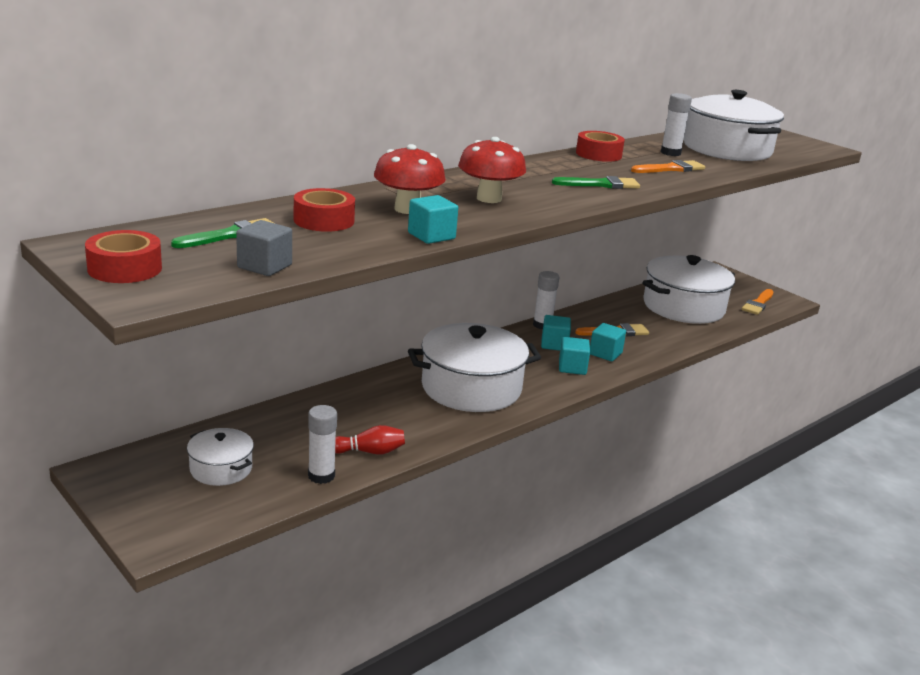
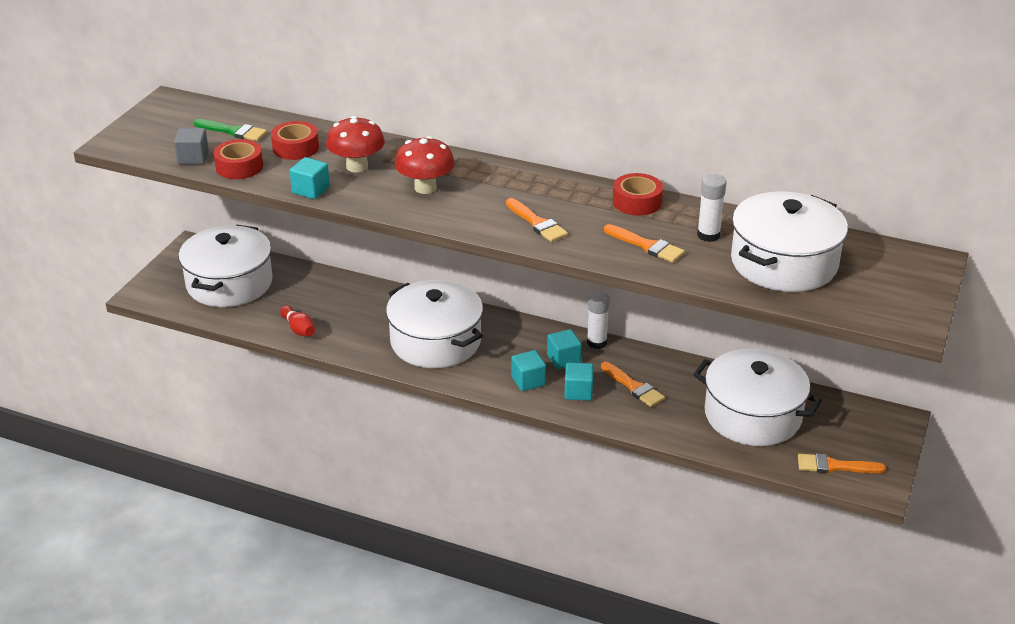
camera: 65 degrees right, 10 degrees up
(125, 268) = (148, 125): red tape -> red tape (239, 167)
(221, 469) = (229, 283): white pot -> white pot, size x1.97
(321, 476) = (252, 321): white glue stick -> none
(600, 184) = (537, 223): green brush -> orange brush

